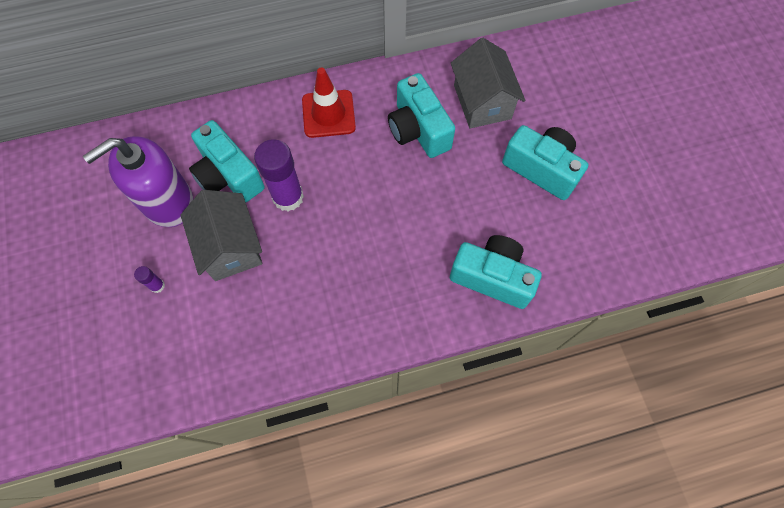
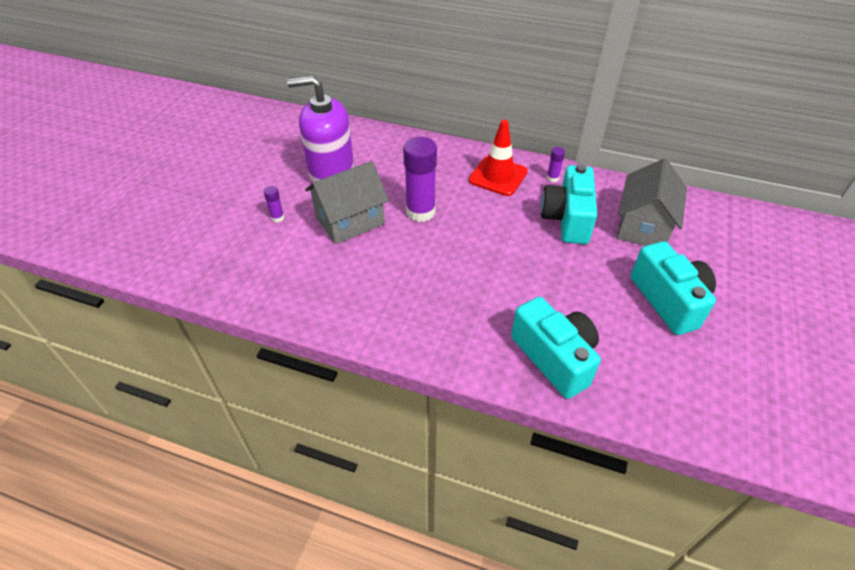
camera: 35 degrees right, 20 degrees down
(228, 176) = (388, 178): turquoise camera -> none
(230, 247) = (350, 221): grey house -> grey house turned 45 degrees clockwise
(377, 88) = (552, 178): none -> purple glue stick

